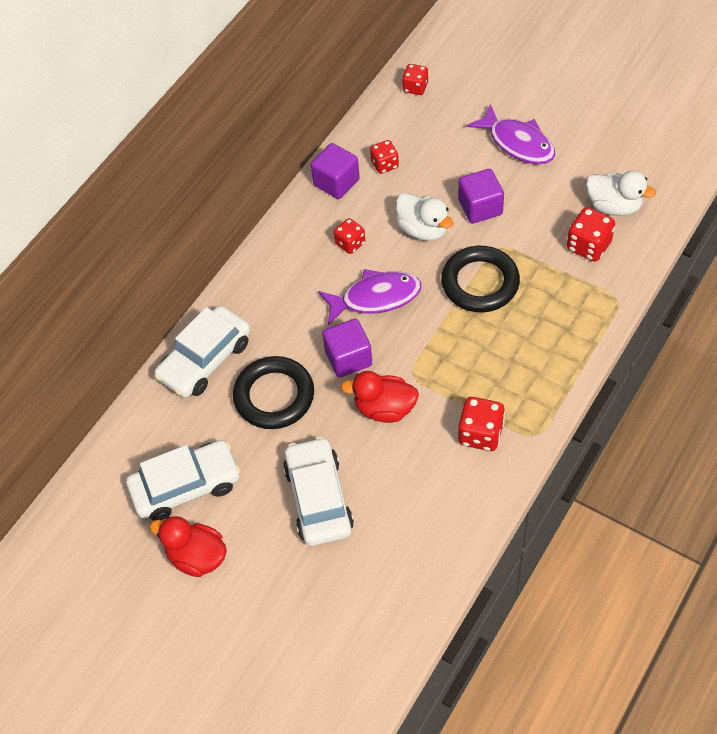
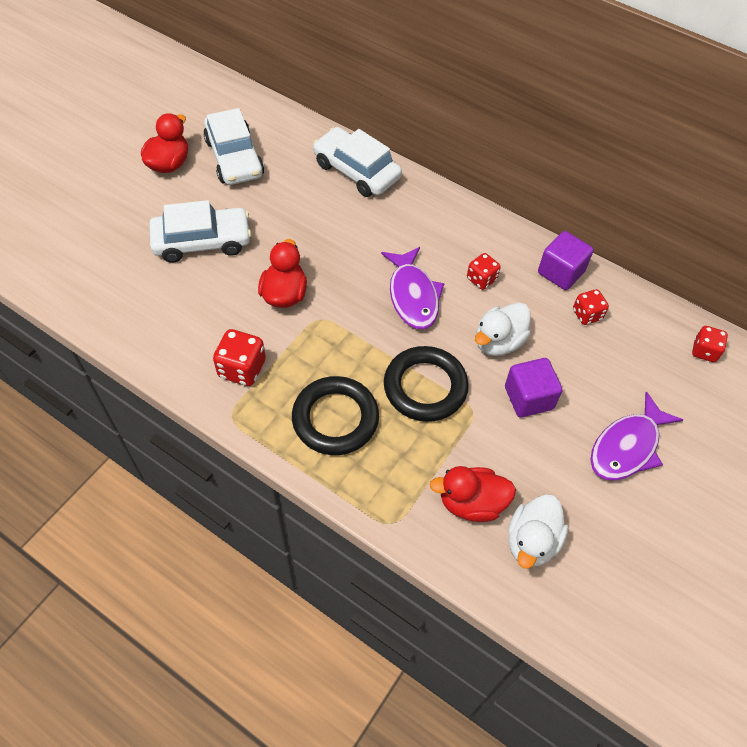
camera: 85 degrees right, 0 degrees up
(274, 396) = (311, 215): black ring -> black ring (335, 419)
(348, 358) = (344, 270): purple cube -> none
(588, 246) = (471, 503): red dice -> red duck

